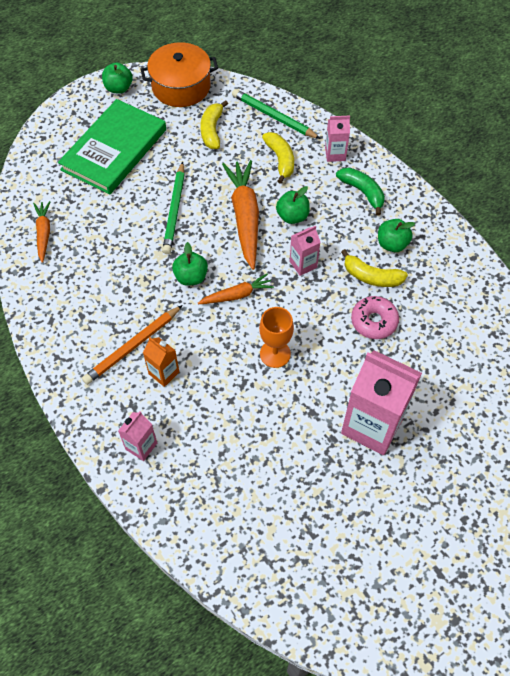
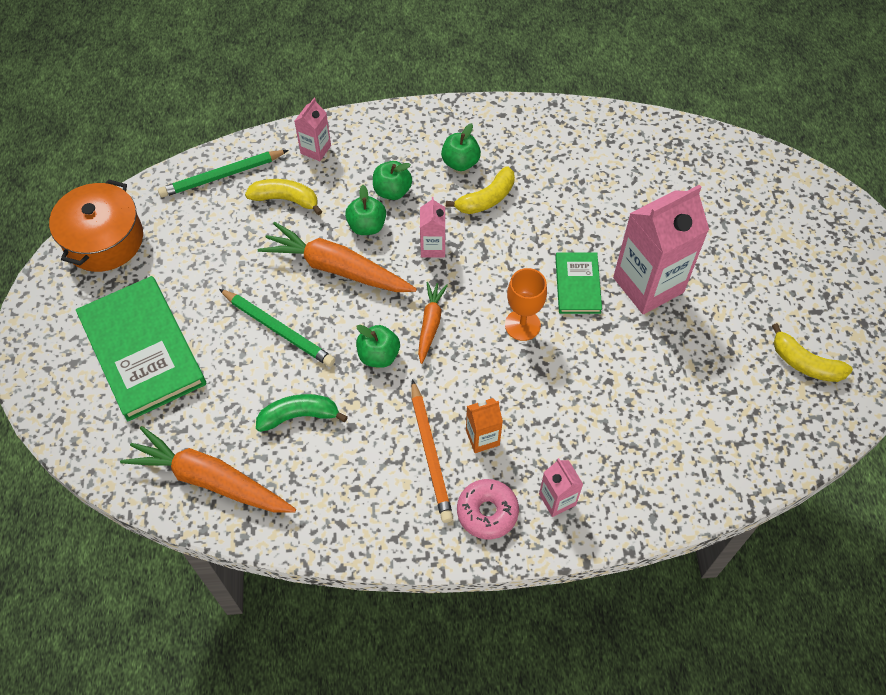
camera: 60 degrees left, 0 degrees up
(44, 233) = (210, 480): orange carrot -> orange carrot, size x1.81
(119, 88) = (50, 303): green apple -> green apple (392, 191)
(212, 130) = (194, 241): yellow banana -> yellow banana (805, 363)
(337, 374) = (577, 284): none -> green book
(362, 192) = (381, 152): green banana -> green banana (299, 416)
(374, 321) = (538, 224): pink donut -> pink donut (487, 512)

